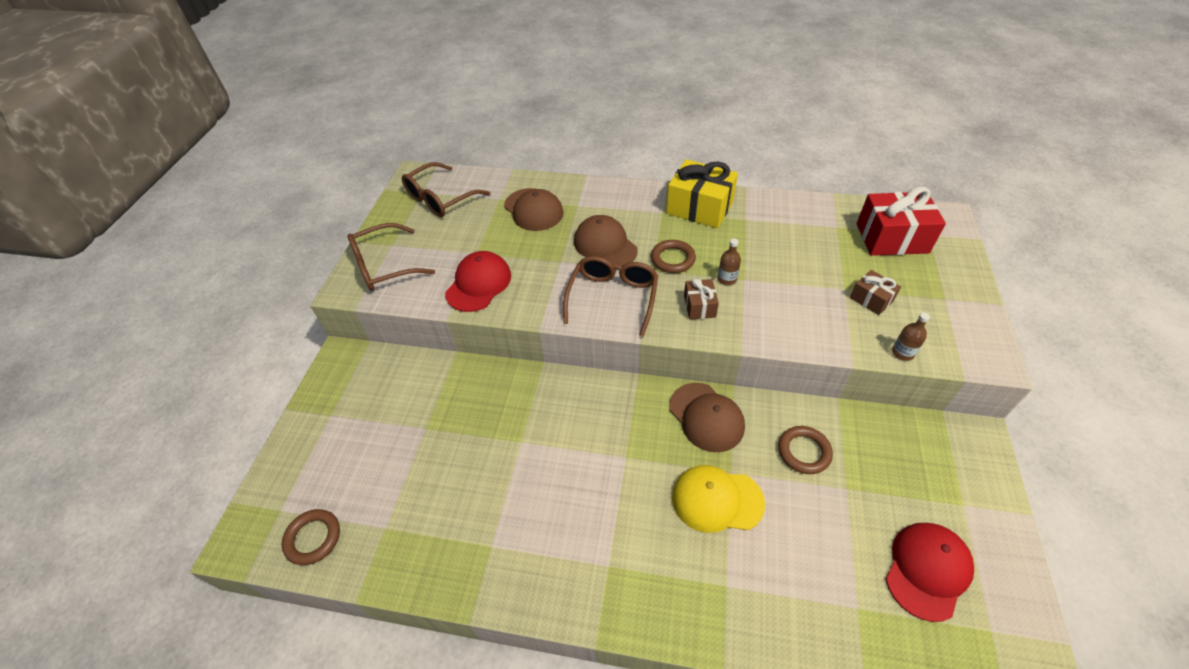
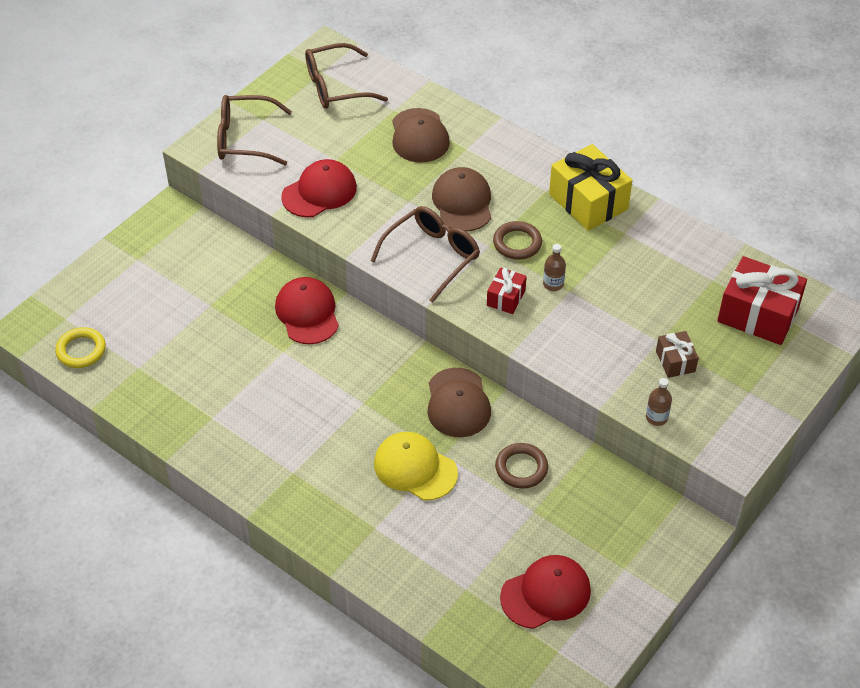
camera: 25 degrees right, 0 degrees up
(313, 538) = (81, 350): brown ring -> yellow ring
(521, 395) = (307, 313): none -> red cap
(699, 306) = (506, 298): brown gift -> red gift

